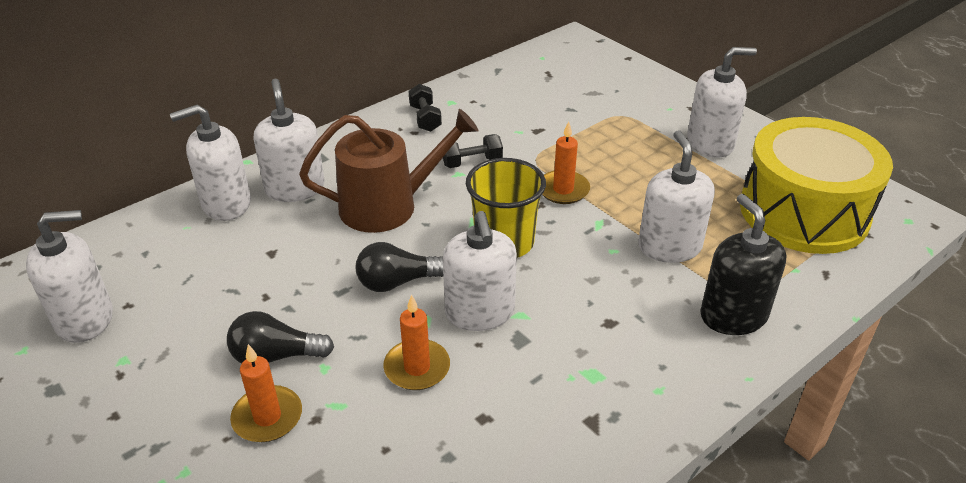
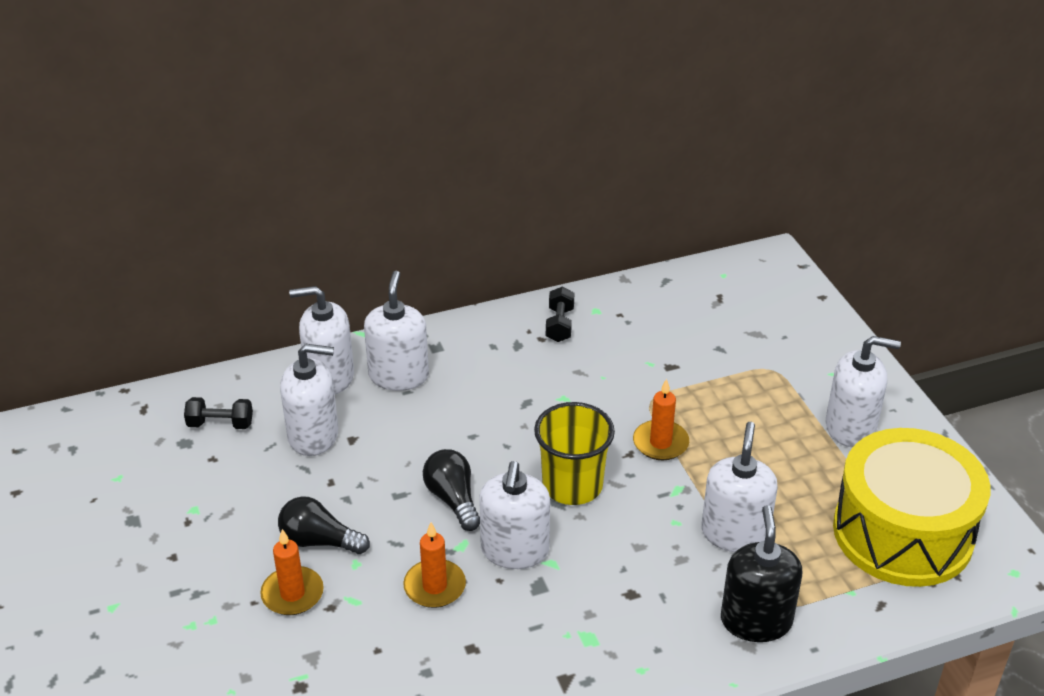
camera: 20 degrees right, 0 degrees up
(85, 319) = (174, 462): white soap dispenser -> white soap dispenser (313, 435)
(387, 206) = (478, 417): brown watering can -> none
(397, 282) = (453, 499): black light bulb -> black light bulb turned 60 degrees clockwise
(472, 162) = (583, 388): black dumbbell -> black dumbbell (220, 424)

